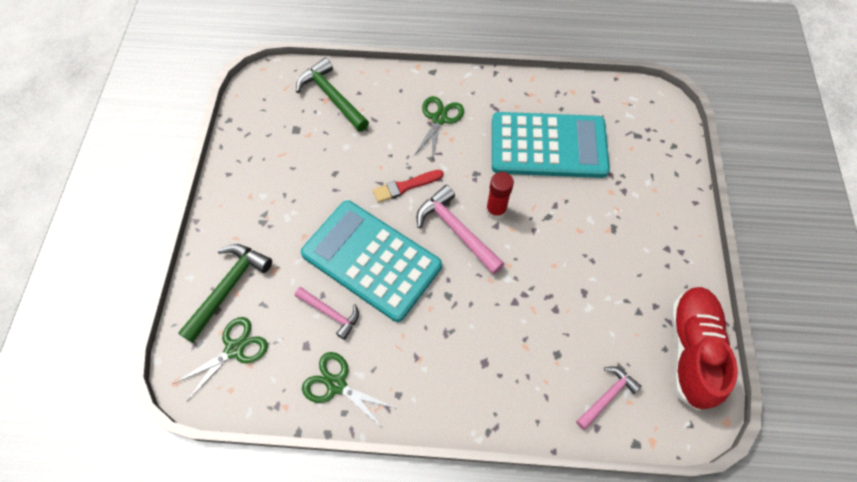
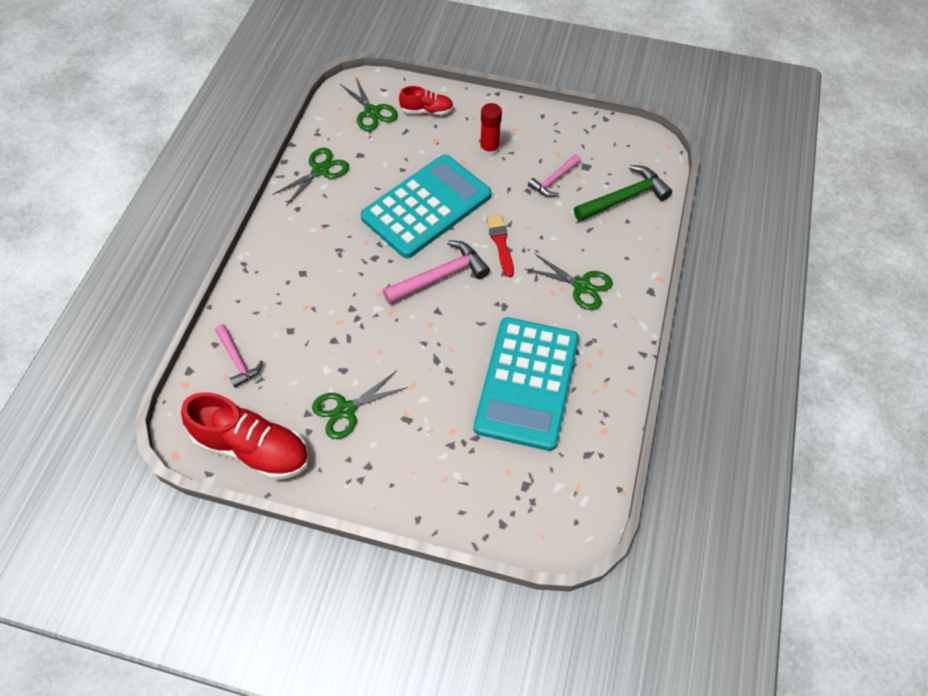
camera: 100 degrees right, 5 degrees down
(228, 288) = (427, 111): green hammer -> red shoe
(330, 313) = (383, 173): pink hammer -> pink hammer (554, 180)
(496, 210) = (455, 314): red glue stick -> red glue stick (489, 149)
(623, 279) = (346, 409): none -> green scissors

